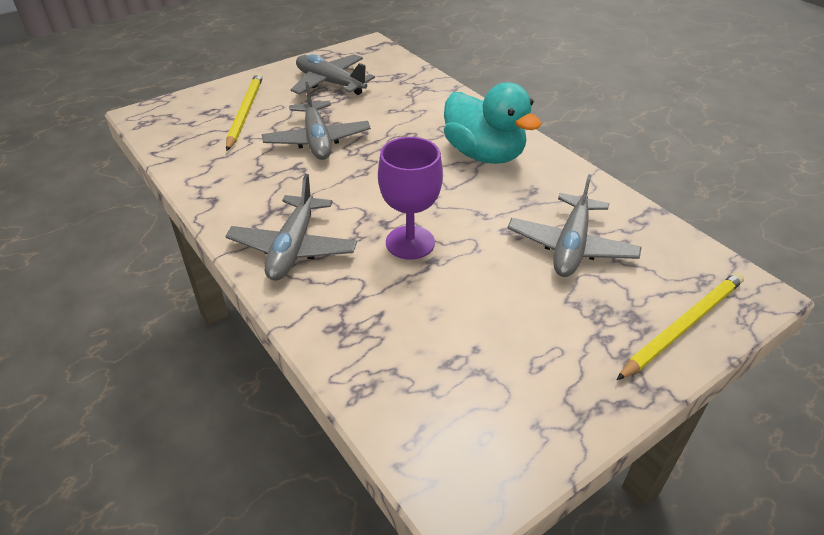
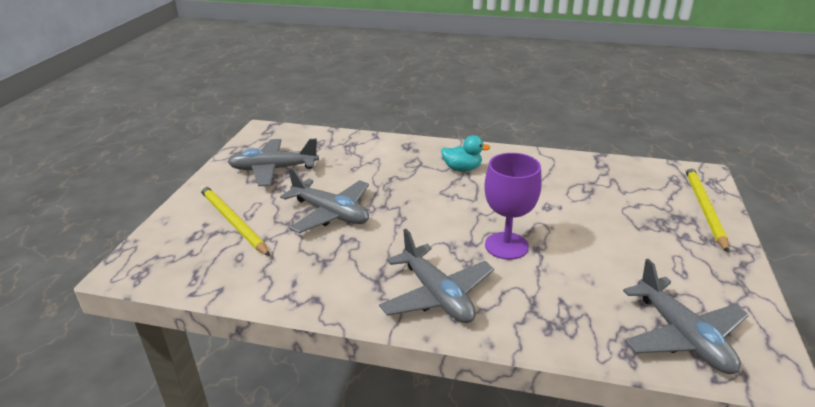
camera: 40 degrees left, 10 degrees down
(484, 154) = (462, 169): turquoise duck -> turquoise duck, size x0.52
(571, 246) = (593, 197): grey plane -> grey plane (682, 336)

